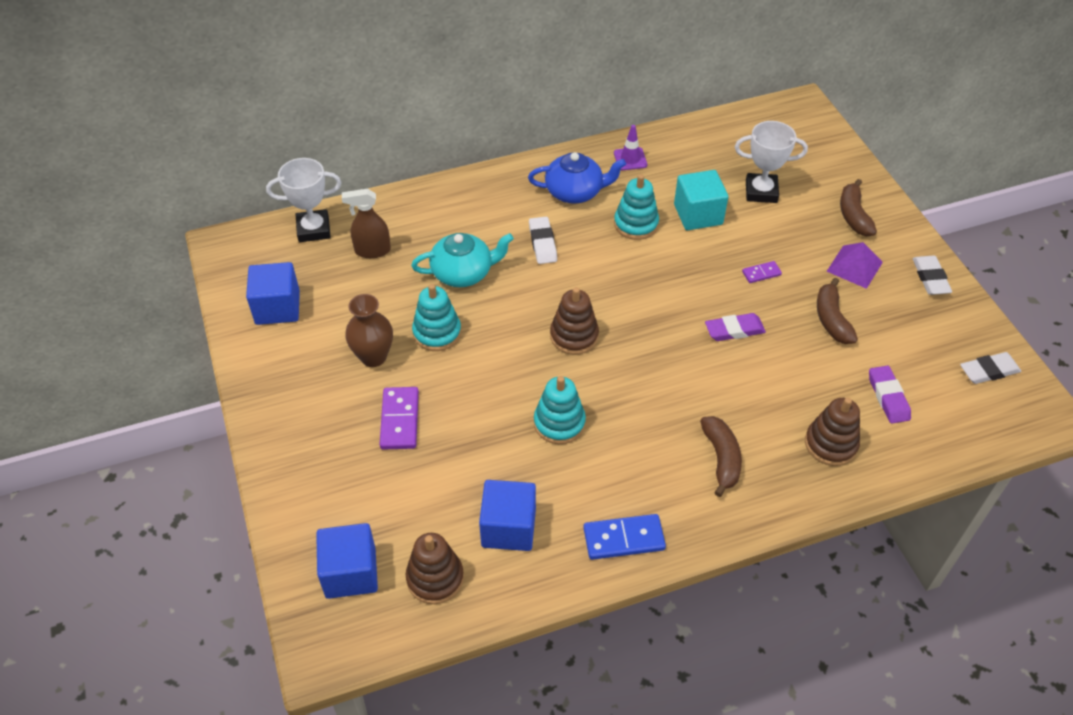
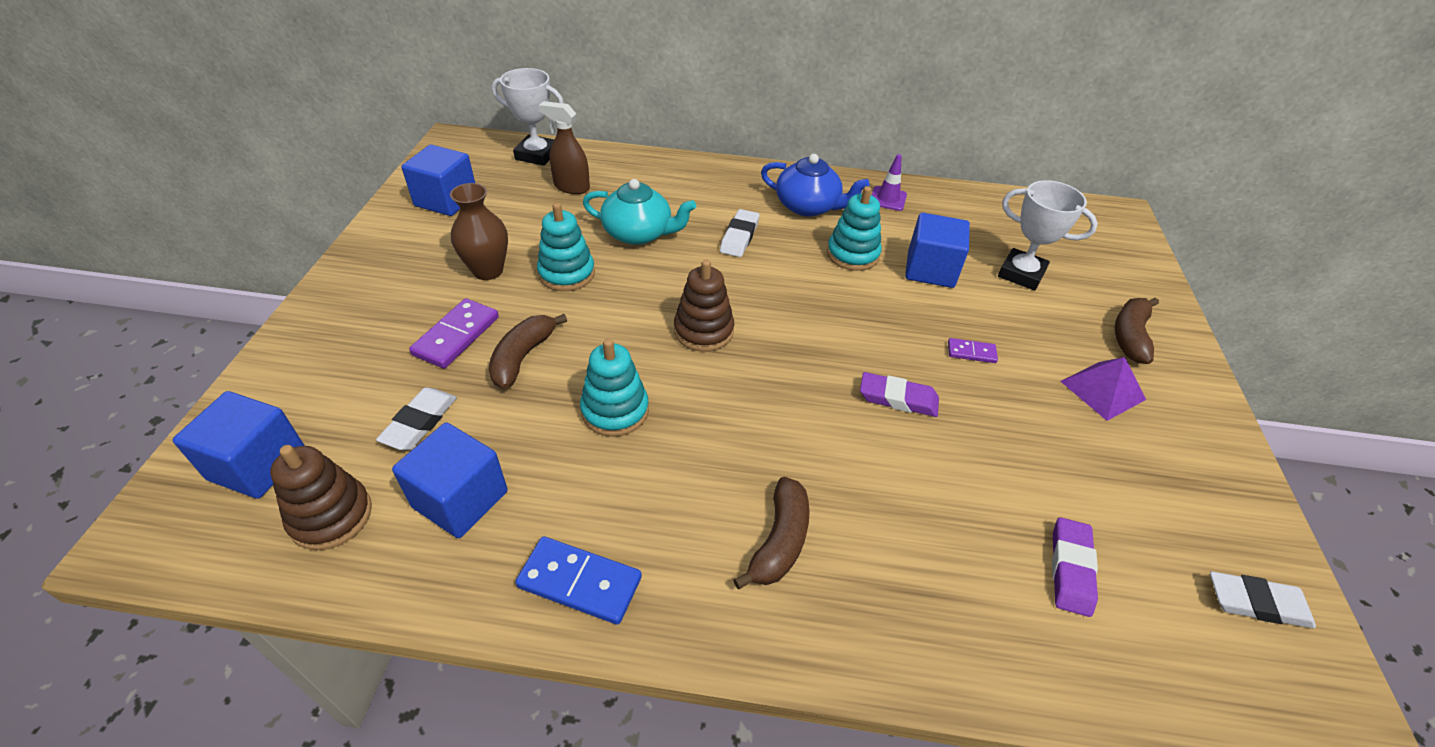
camera: 25 degrees right, 5 degrees down
(698, 214) = (930, 270): turquoise cube -> blue cube
(830, 444) = (947, 594): brown stacking toy -> none
(831, 319) = (1037, 437): brown banana -> brown banana (523, 357)
(930, 278) = (1209, 443): white eraser -> white eraser (420, 422)

